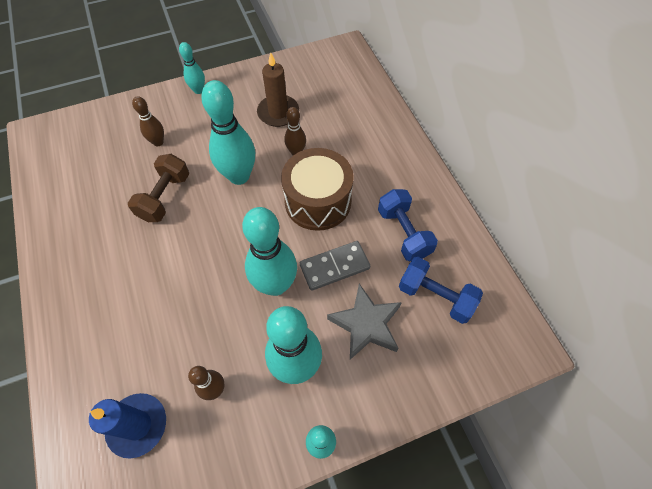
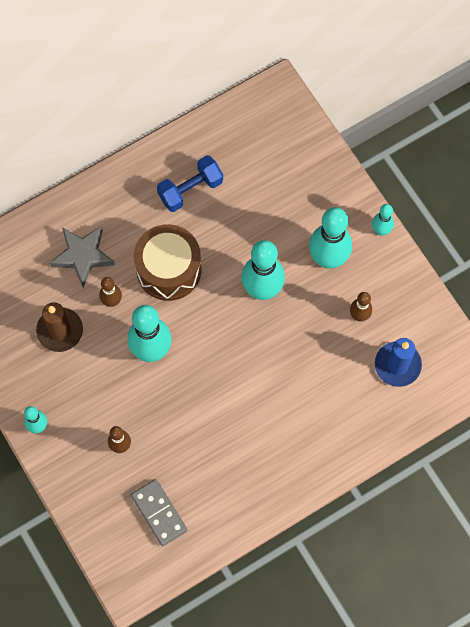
camera: 100 degrees left, 10 degrees up
(165, 197) = (188, 415): brown dumbbell -> none
(334, 266) = (235, 243): grey domino -> grey domino (159, 513)
(366, 324) = (283, 211): grey star -> grey star (83, 256)
(435, 296) = (248, 159): blue dumbbell -> none

